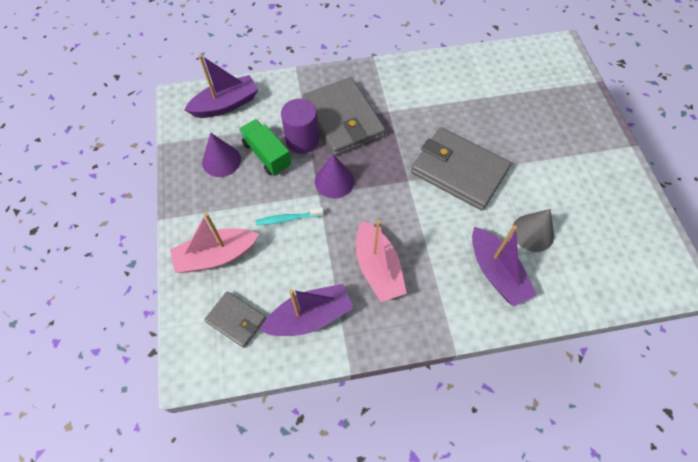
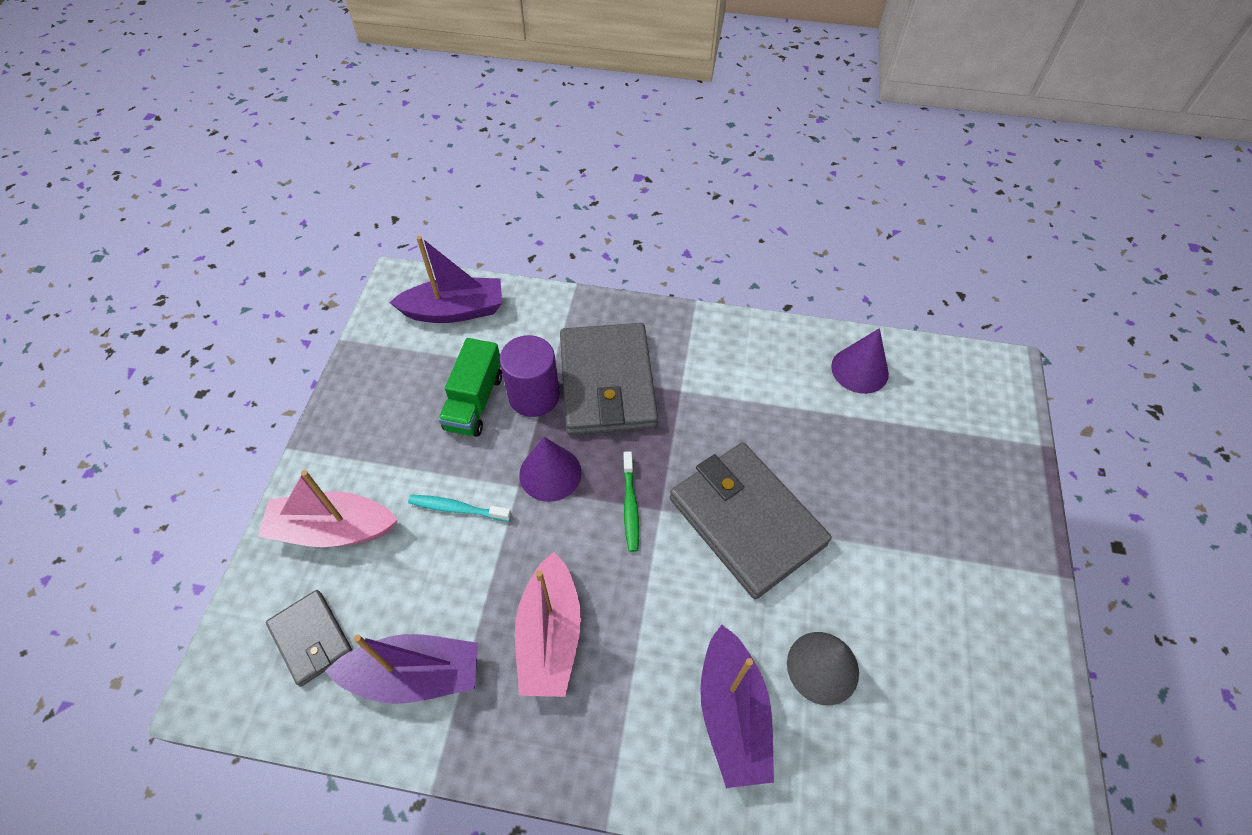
camera: 20 degrees right, 5 degrees down
(221, 160) = (409, 390): purple cone -> purple cone (859, 370)
(267, 155) = (474, 401): green truck -> green truck turned 150 degrees counterclockwise
(390, 184) = (630, 506): none -> green toothbrush

